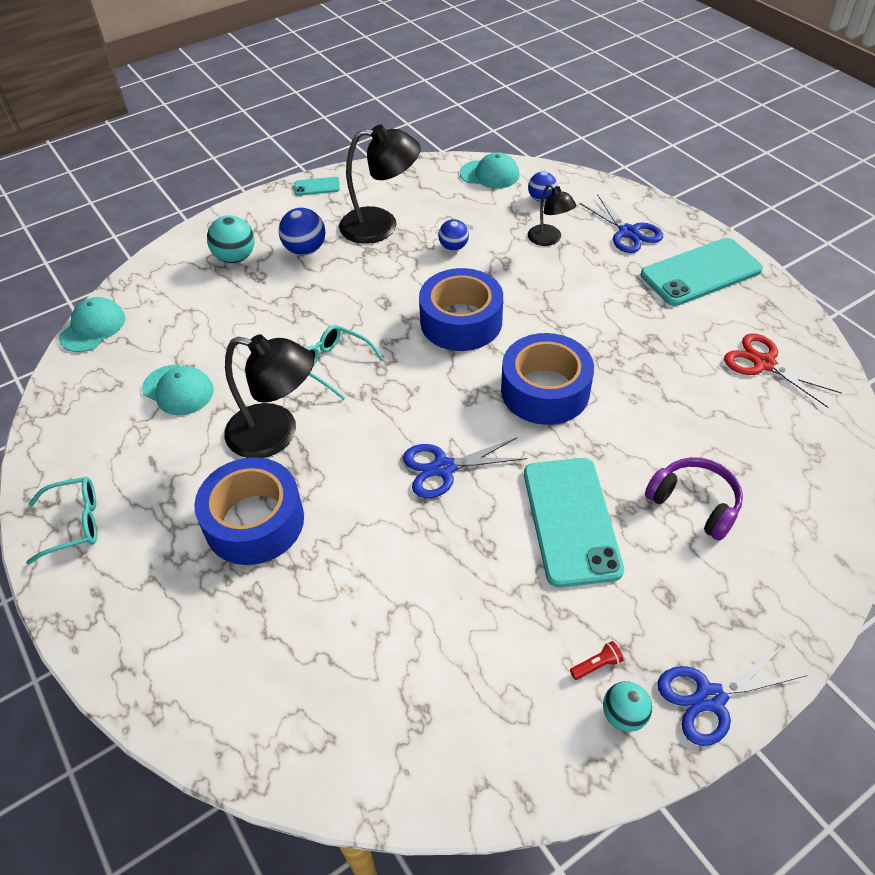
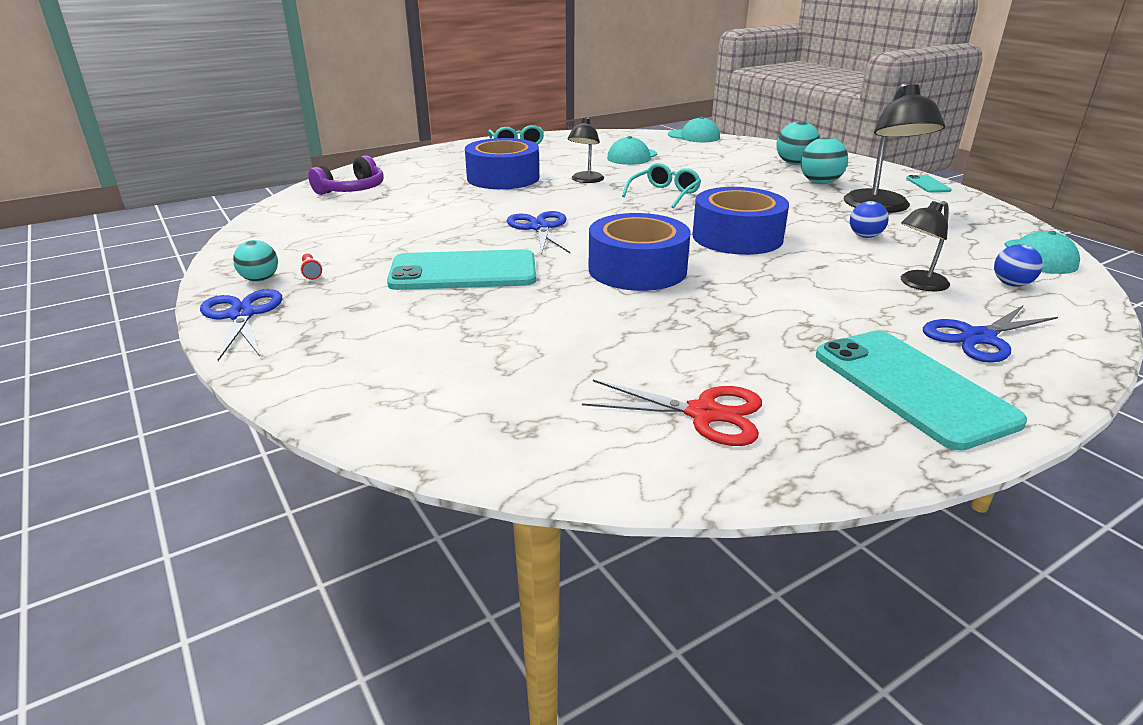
camera: 90 degrees right, 20 degrees down
(276, 434) = (585, 180): black lamp -> black lamp, size x0.57
(305, 250) = (820, 183): blue ball -> turquoise ball
(695, 503) = (461, 332): purple headphones -> purple headphones (352, 190)
(764, 363) = (704, 414): red scissors -> red scissors turned 60 degrees clockwise

